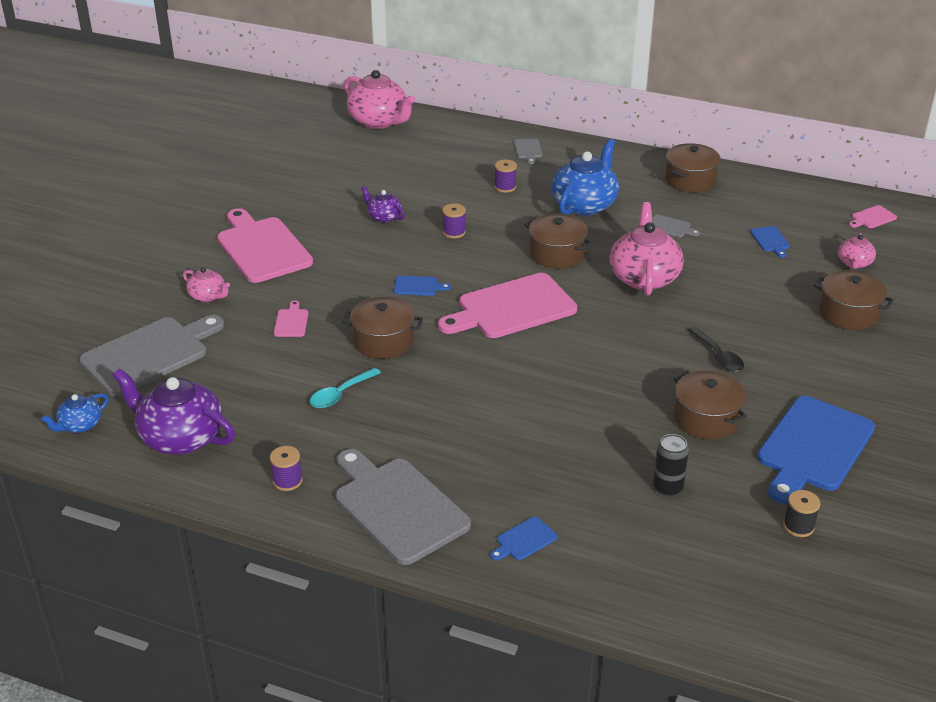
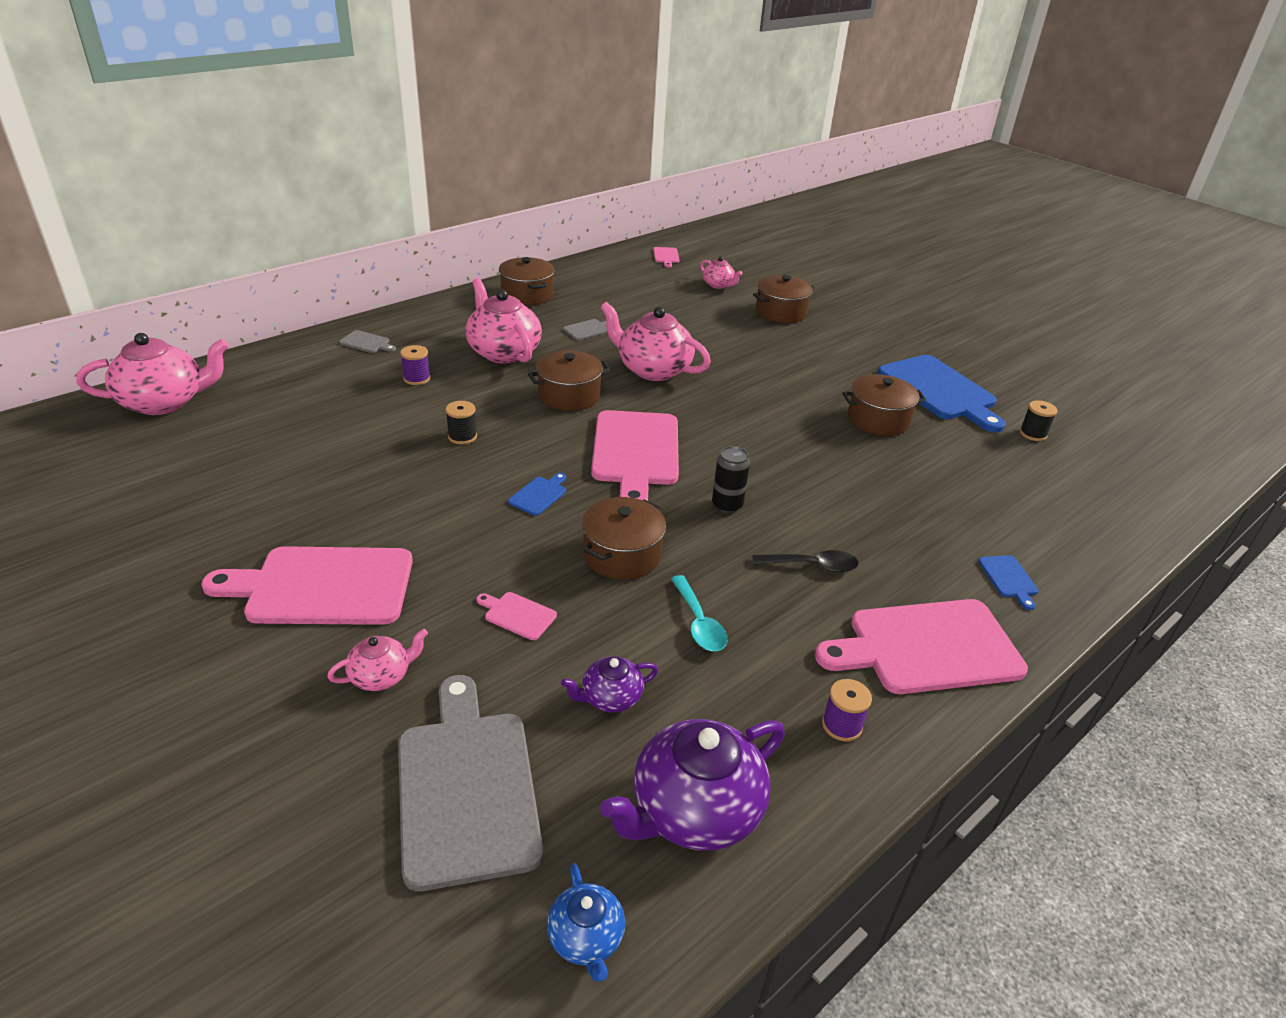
camera: 65 degrees left, 0 degrees up
(383, 217) = (374, 470): purple teapot -> purple teapot (610, 698)
(397, 507) = (927, 647): grey cutting board -> pink cutting board
(454, 232) = (462, 436): purple spool -> black spool
(584, 205) = (503, 352): blue teapot -> pink teapot
(667, 487) = (961, 472): black can -> black can (727, 505)
(718, 356) = (796, 382): black spoon -> black spoon (812, 566)
(770, 240) = (655, 300): blue cutting board -> none

